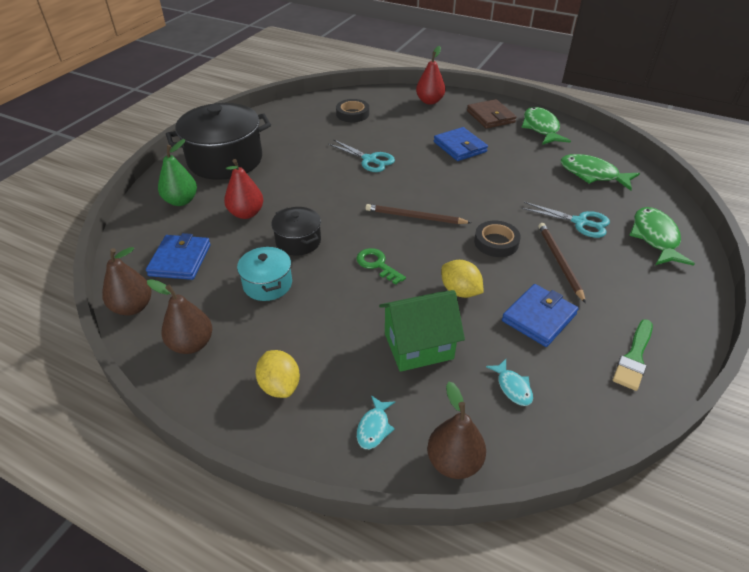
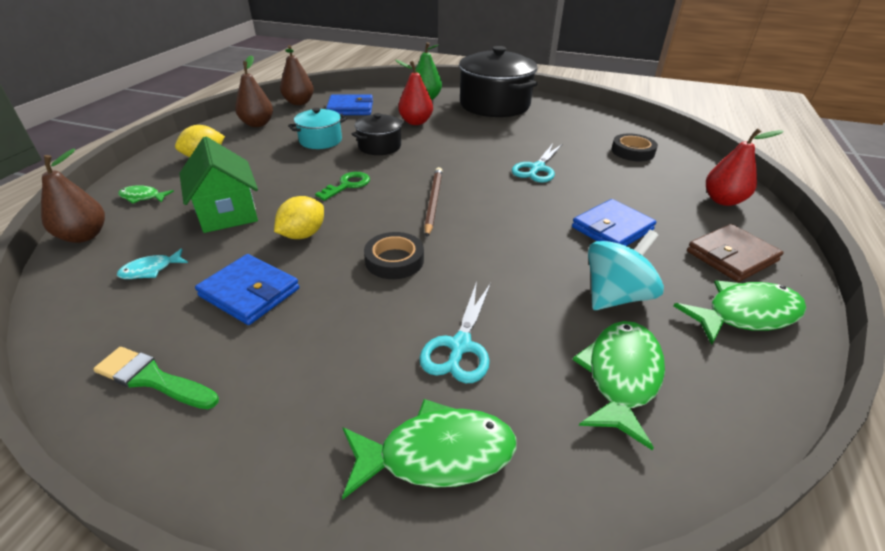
camera: 80 degrees right, 5 degrees down
(374, 427) = (142, 197): turquoise fish -> green fish
(529, 162) = (615, 296): none -> turquoise spinning top
(559, 262) = (358, 316): brown pencil -> none

